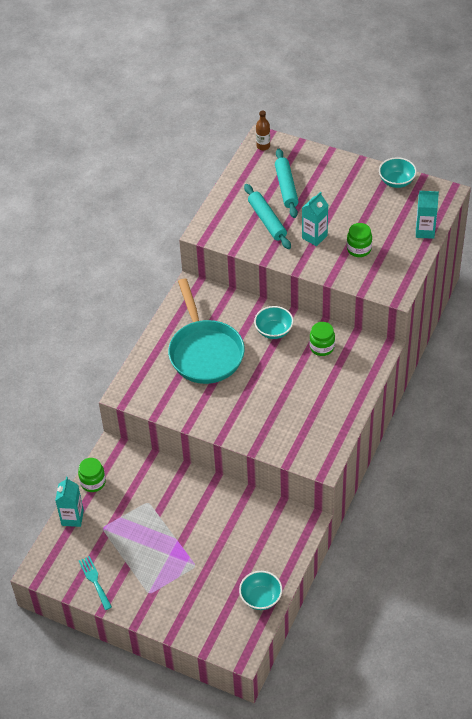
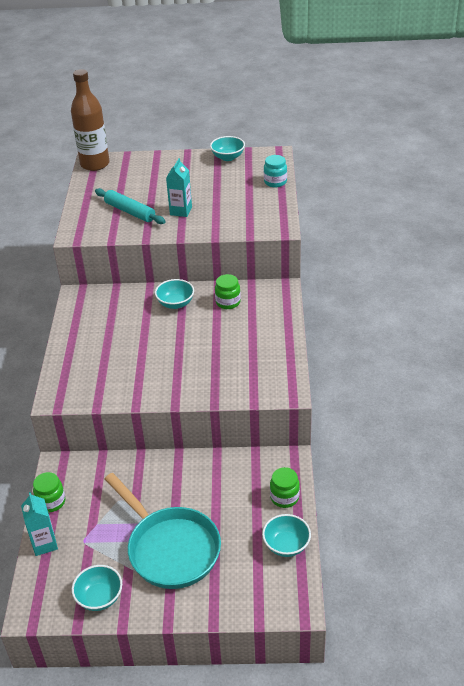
camera: 25 degrees left, 10 degrees down
(94, 580) = (99, 597): turquoise fork -> turquoise bowl
(205, 352) = (118, 340): turquoise pan -> turquoise pan (170, 548)
(263, 146) = (95, 164): brown bottle -> brown bottle, size x2.27
(286, 187) = (133, 185): turquoise rolling pin -> none
(359, 249) = (226, 208): green jar -> green jar (284, 497)
(425, 231) = (275, 182): turquoise carton -> turquoise jar

